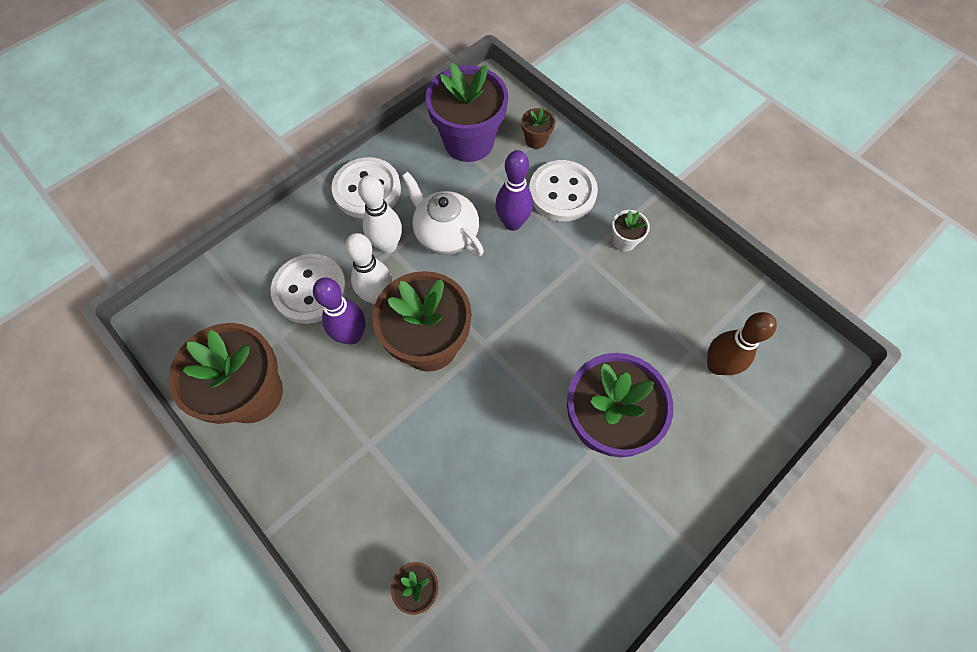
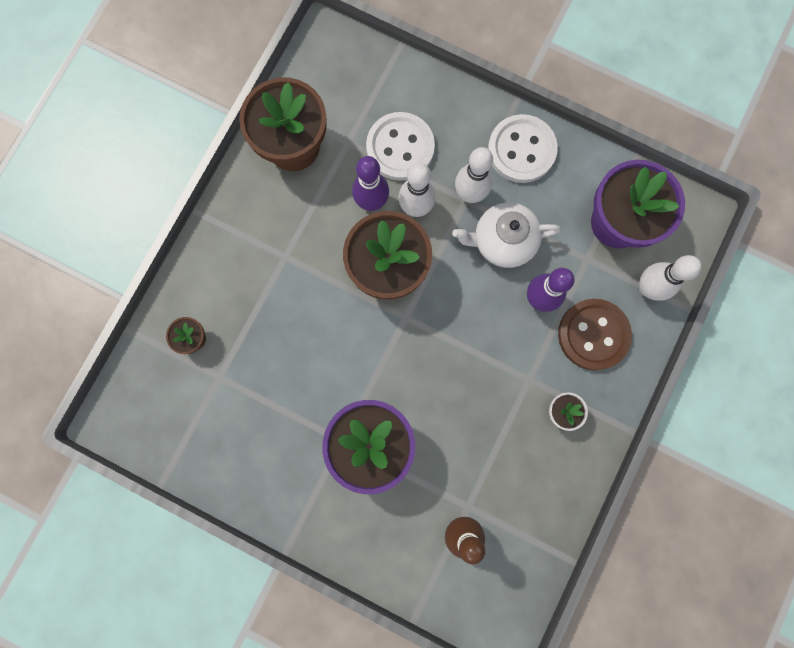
camera: 70 degrees right, 15 degrees up
(446, 234) = (502, 241): white teapot -> white teapot turned 120 degrees counterclockwise
(536, 140) = (647, 288): brown flower pot -> white bowling pin
(562, 192) = (593, 335): white button -> brown button

